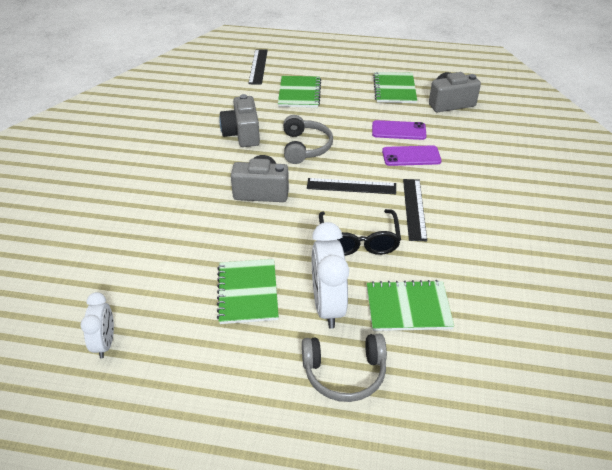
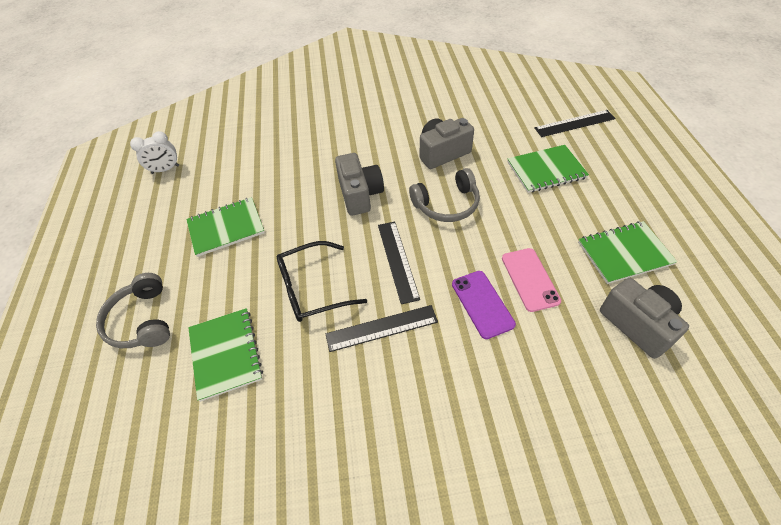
camera: 75 degrees right, 10 degrees up
(327, 306) = (218, 287): white clock -> none
(398, 130) = (530, 279): purple phone -> pink phone

